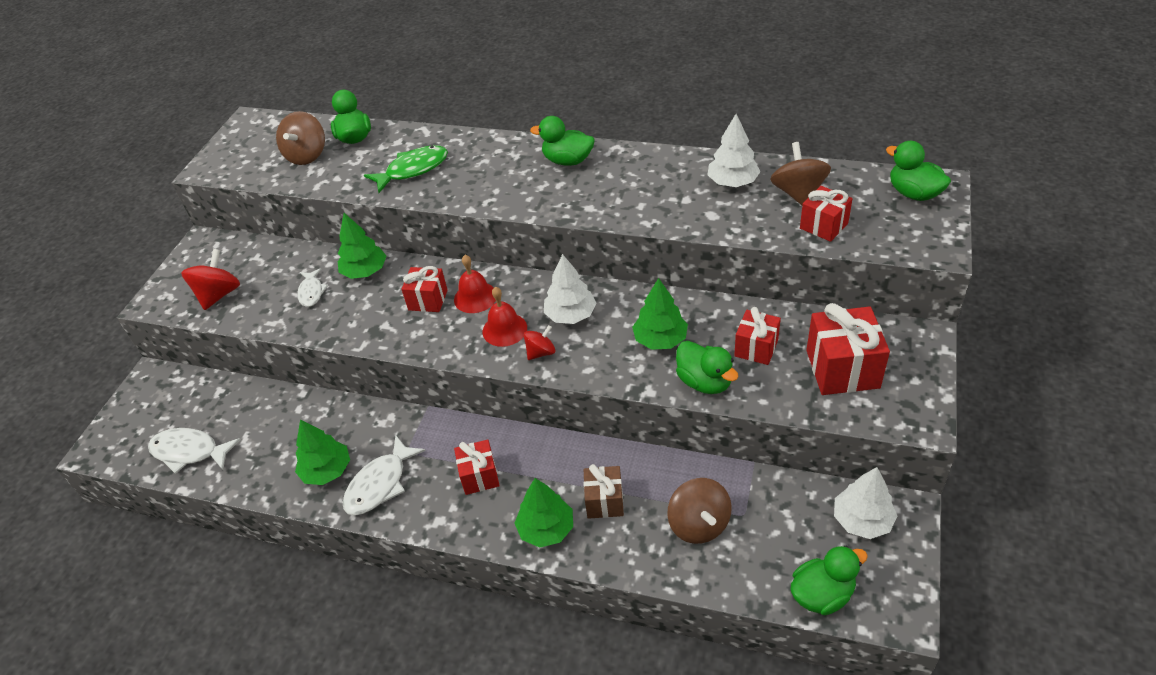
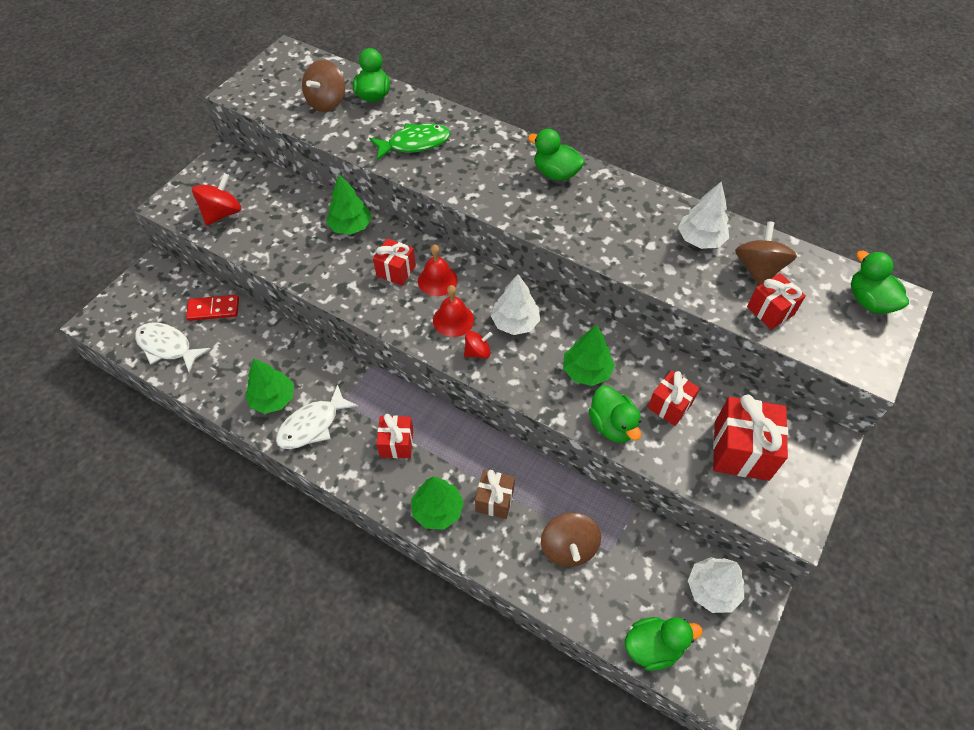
camera: 10 degrees right, 10 degrees up
(231, 400) = (213, 309): none -> red domino
(311, 292) = (300, 234): white fish -> none

